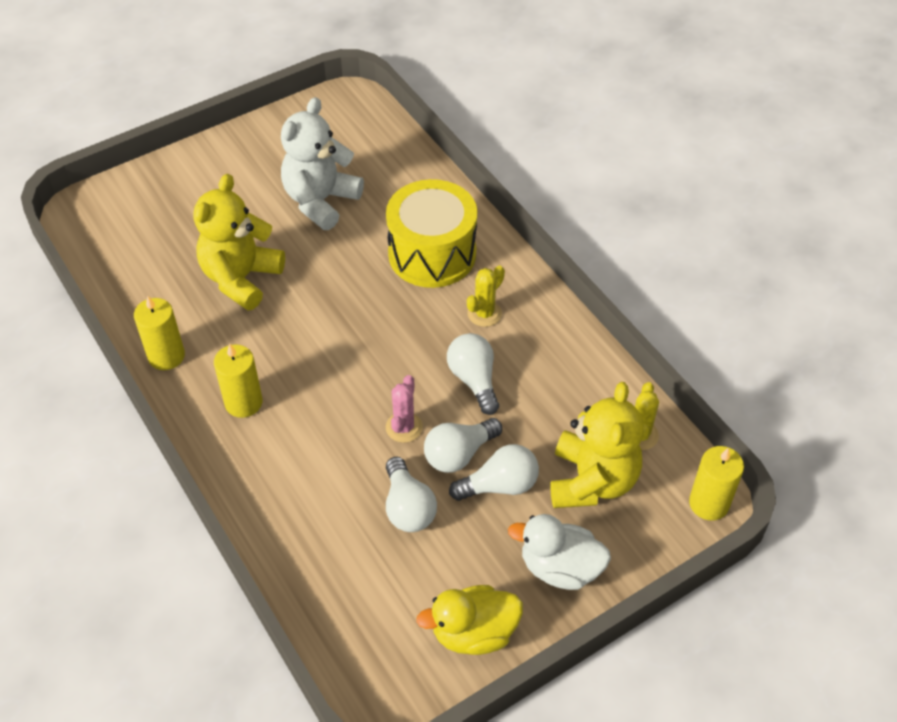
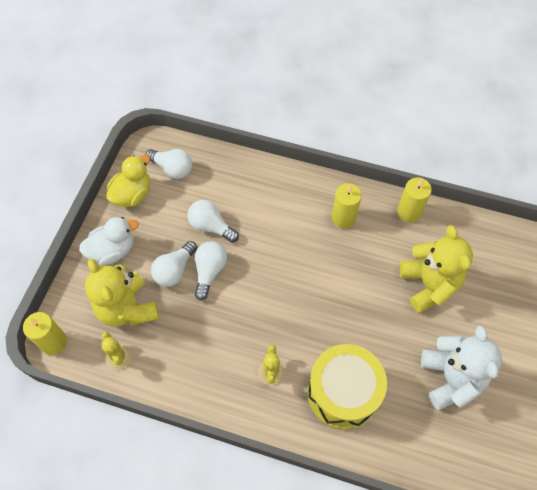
camera: 140 degrees right, 10 degrees up
(404, 427) = (251, 265): pink cactus -> none
(474, 380) = (238, 321): white light bulb -> white light bulb (172, 169)

